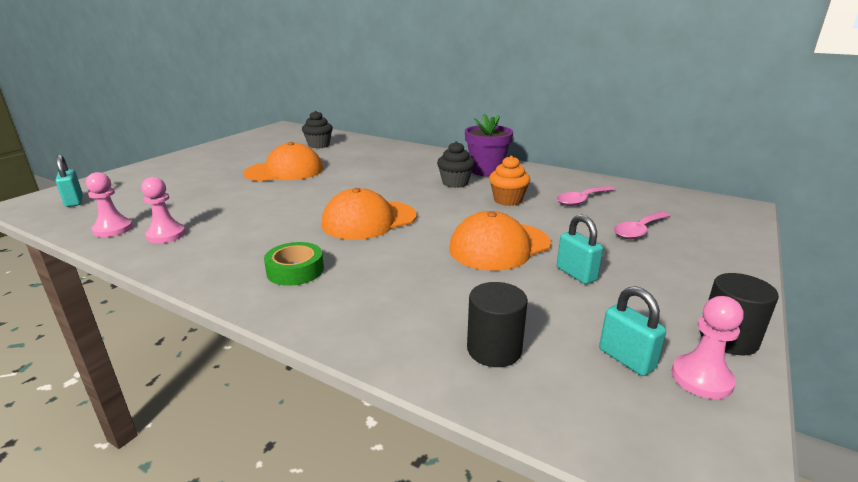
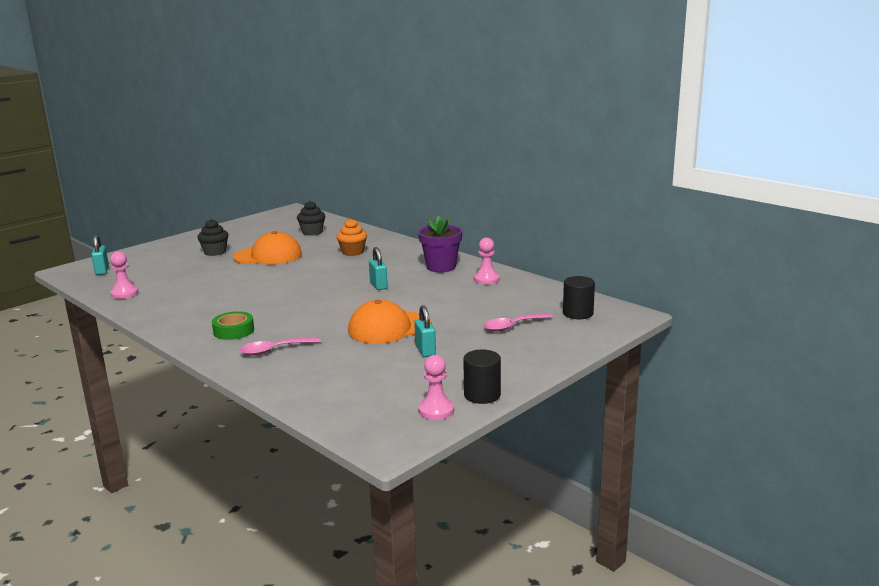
camera: 15 degrees right, 5 degrees down
(166, 235) = (158, 300): pink pawn -> pink pawn (486, 279)
(369, 220) = (307, 301): orange cap -> none
(455, 183) = (402, 276): black cupcake -> black cupcake (215, 252)
(494, 349) = (325, 385): black cylinder -> black cylinder (578, 313)
(508, 200) = (432, 294): orange cupcake -> orange cupcake (352, 252)
(582, 200) = (496, 299): pink spoon -> pink spoon (274, 350)
(626, 359) = (401, 397): turquoise padlock -> turquoise padlock (378, 285)

